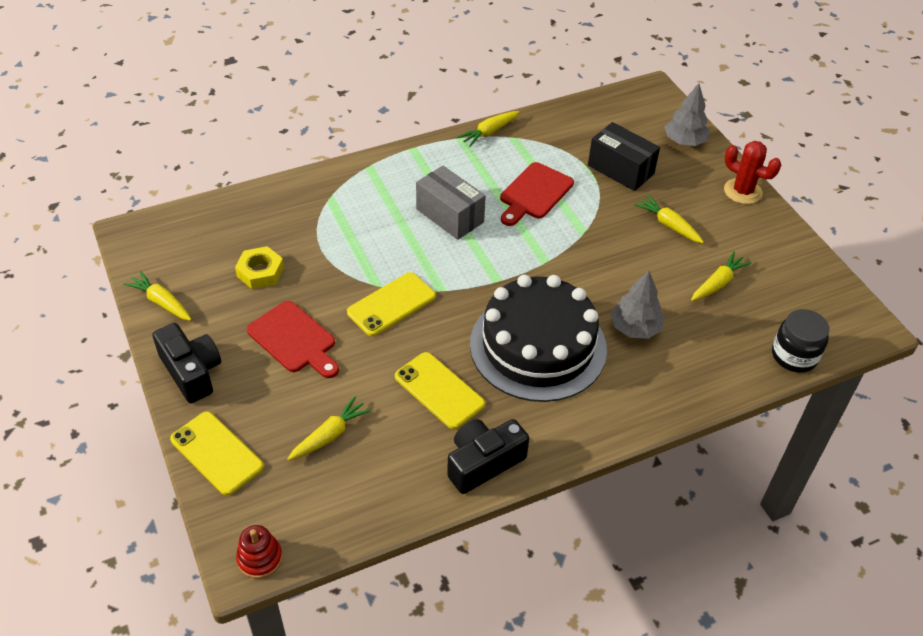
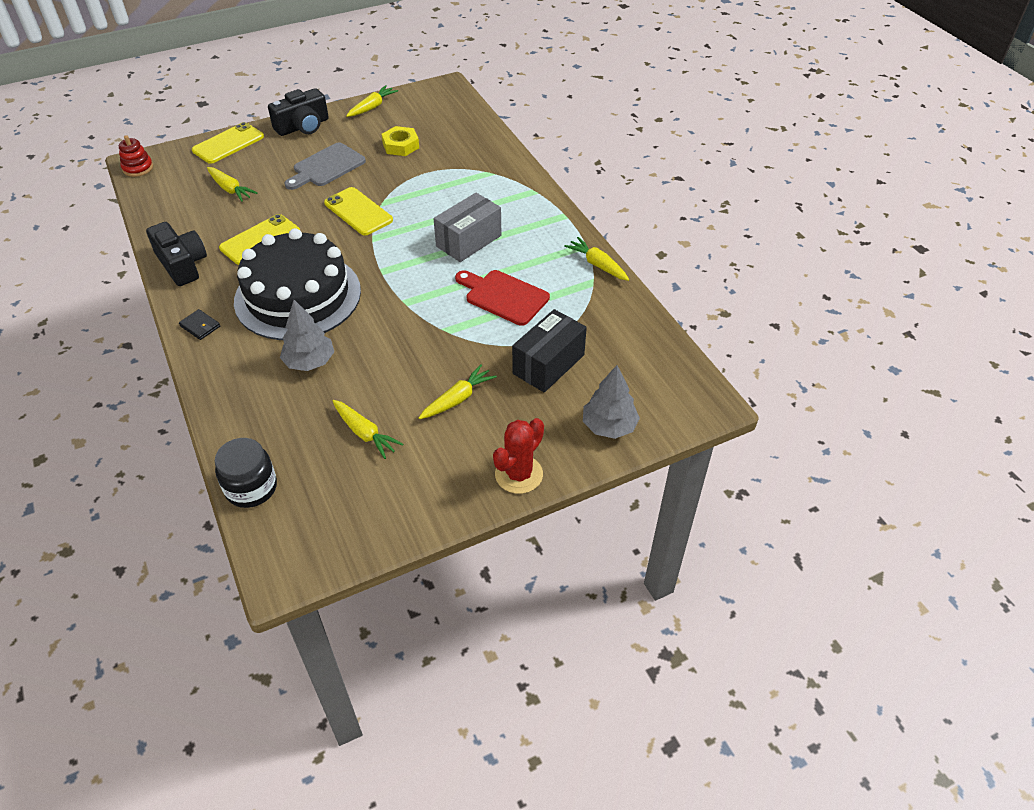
camera: 90 degrees right, 0 degrees up
(294, 340) = (326, 167): red cutting board -> grey cutting board
(590, 427) = (200, 326): none -> black wallet

